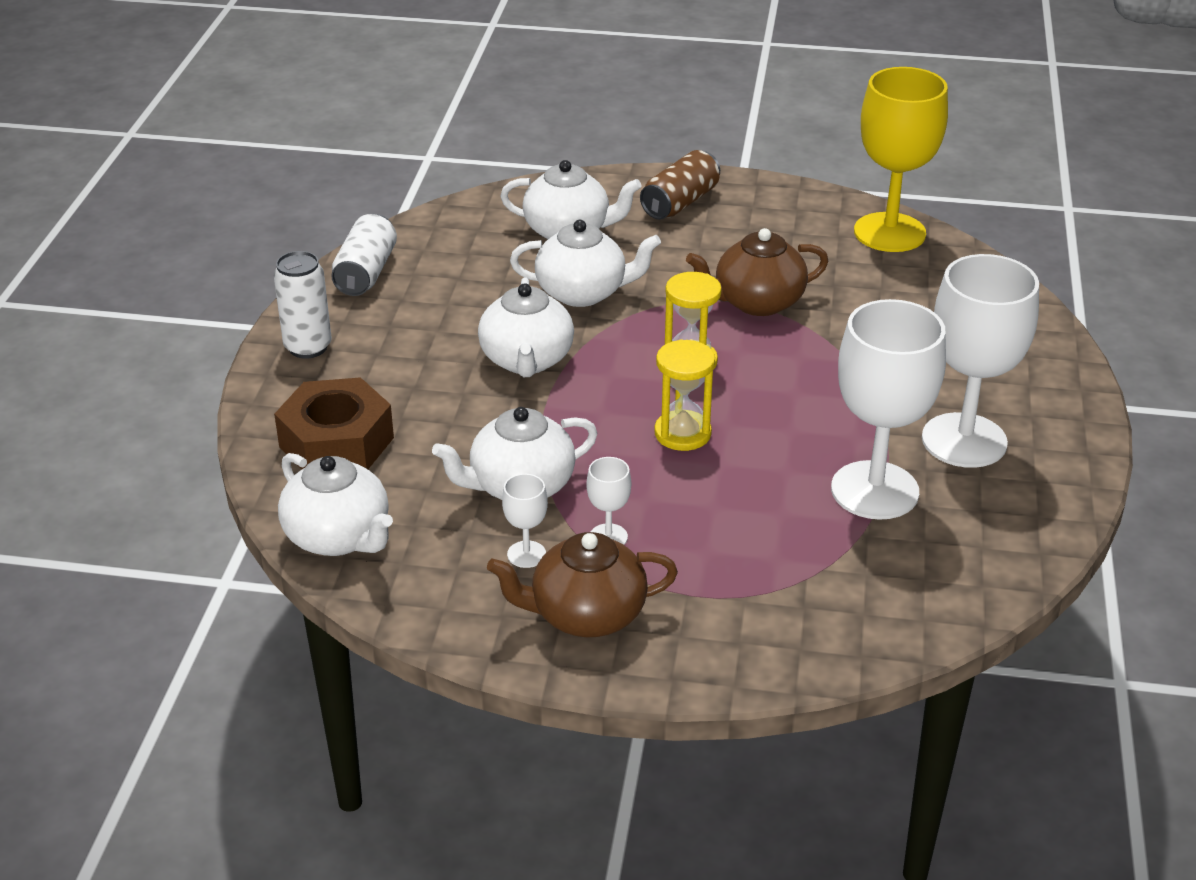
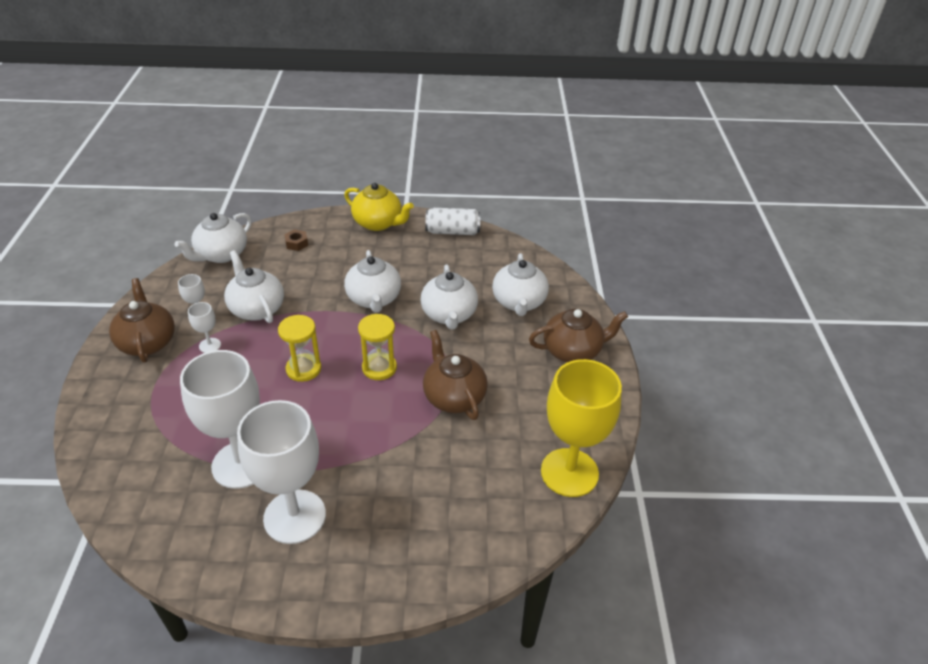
camera: 80 degrees right, 5 degrees up
(308, 347) = (378, 223): white can -> yellow teapot
(336, 442) = (296, 243): brown nut -> brown nut, size x0.42
(527, 360) = (374, 299): white teapot -> white teapot turned 90 degrees counterclockwise
(680, 202) = (573, 351): brown can -> brown teapot

